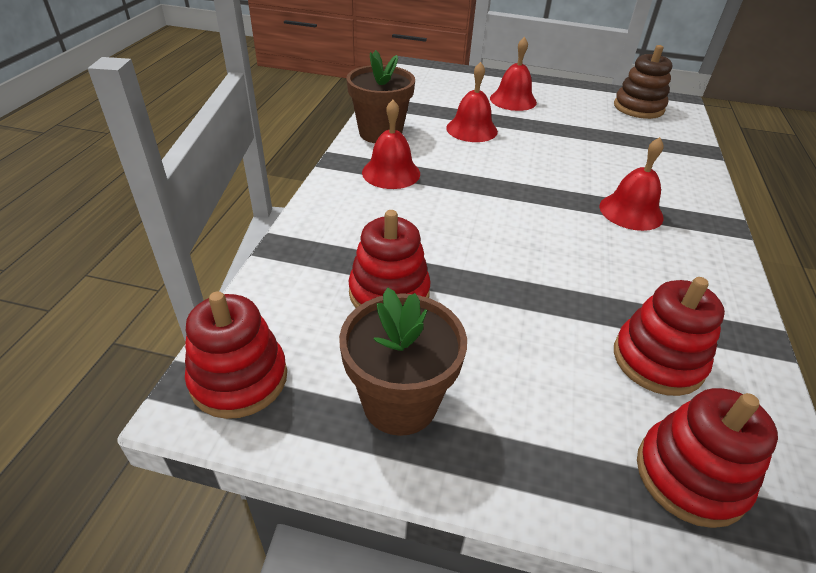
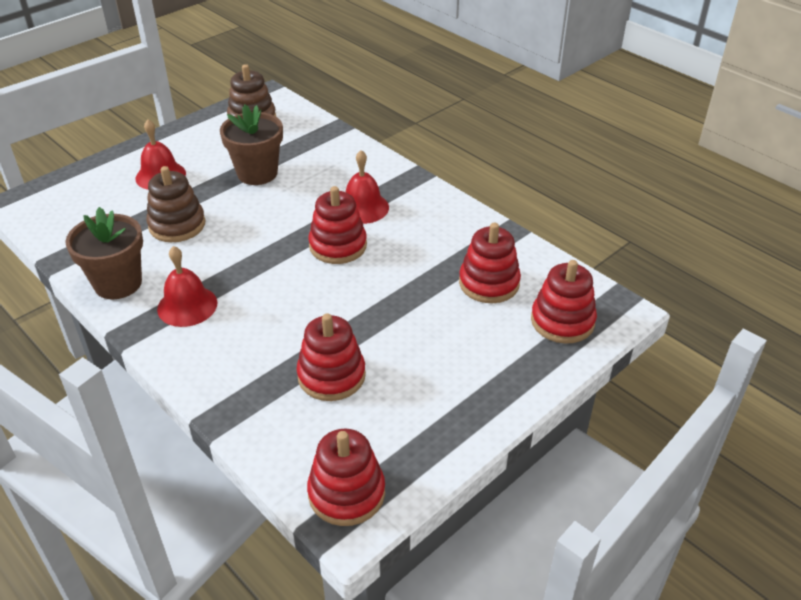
camera: 55 degrees left, 0 degrees up
(400, 402) = (431, 416): brown flower pot -> brown flower pot (257, 173)
(471, 129) = (177, 225): red bell -> brown stacking toy
(560, 219) = (338, 246): none -> red stacking toy

